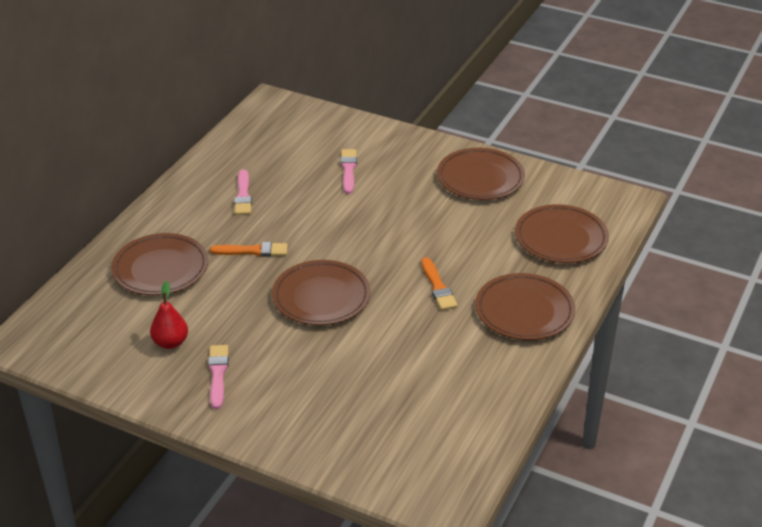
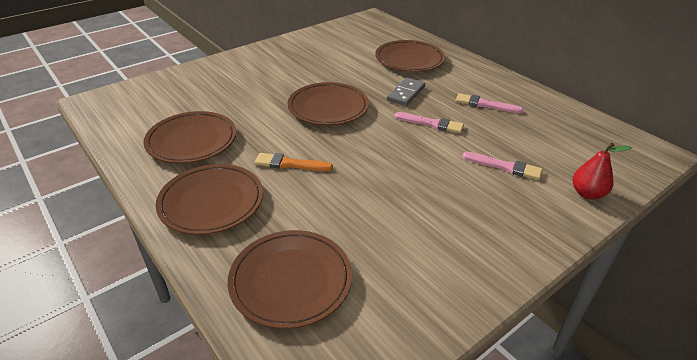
camera: 115 degrees right, 0 degrees up
(170, 343) = (332, 51): red pear -> red pear (587, 193)
(218, 374) = (289, 59): pink brush -> pink brush (431, 124)
(253, 251) = (406, 93): orange brush -> grey domino
(480, 178) = (449, 258): brown plate -> brown plate (192, 141)

